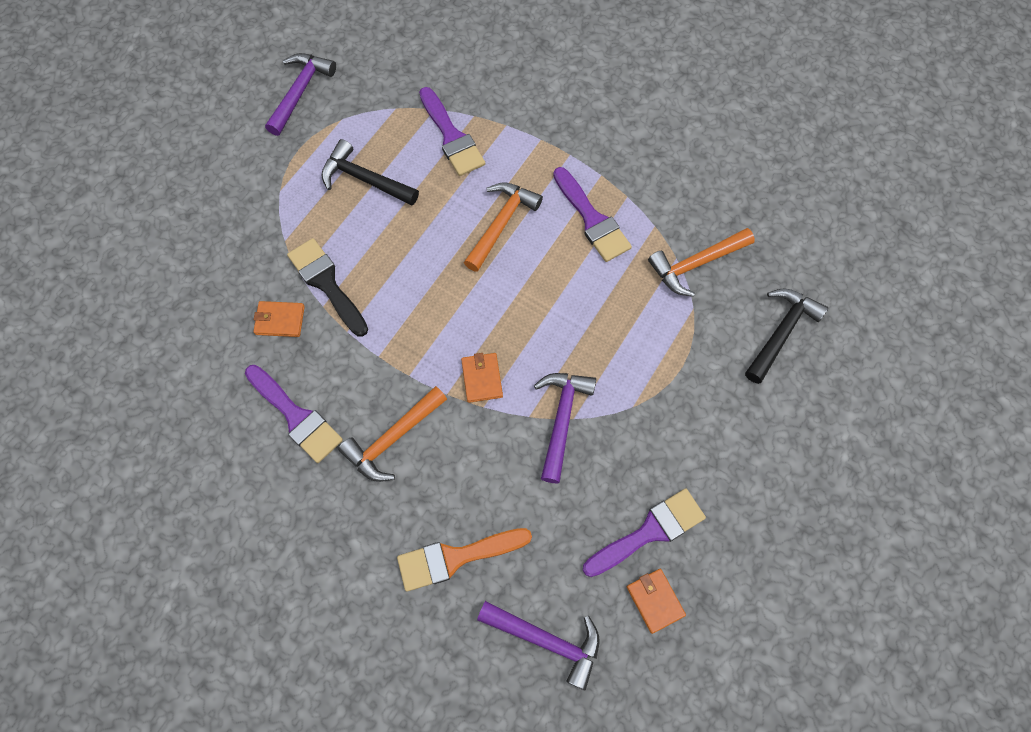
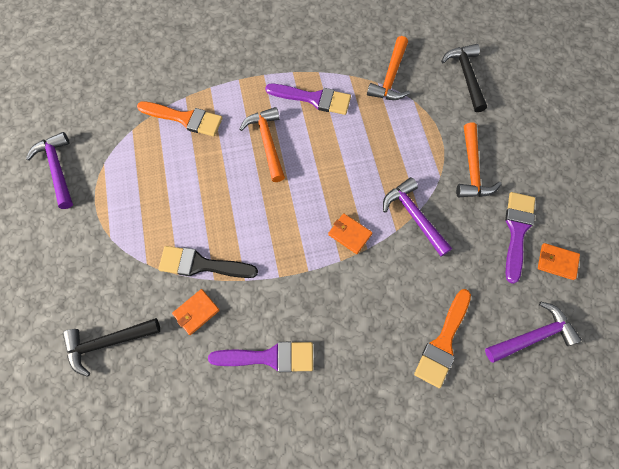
camera: 45 degrees left, 0 degrees up
(365, 179) = (158, 185): black hammer -> black hammer (108, 342)
(393, 438) = (338, 313): orange hammer -> orange hammer (472, 169)
(451, 137) = (185, 118): purple brush -> orange brush

